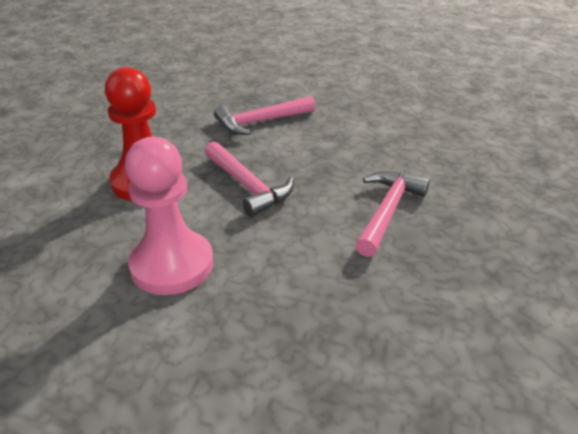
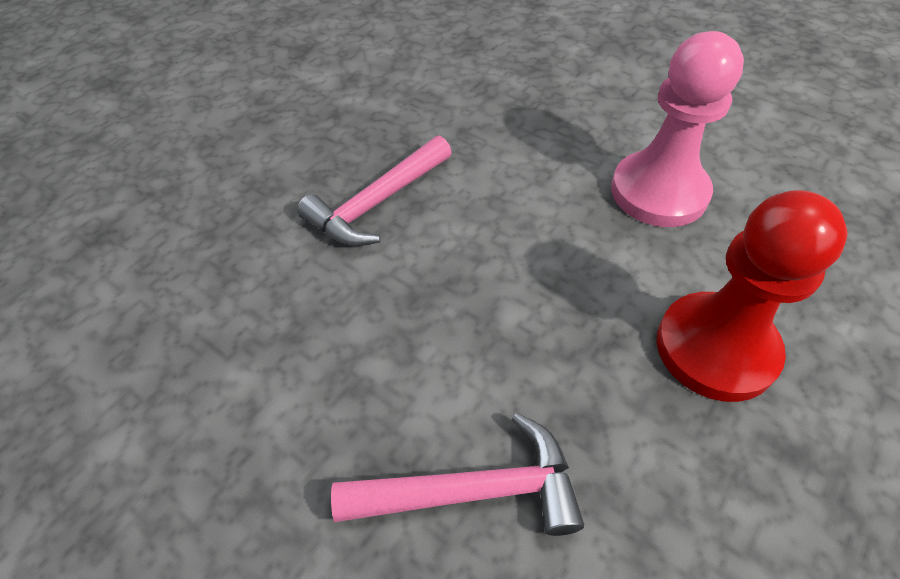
camera: 160 degrees left, 15 degrees up
(248, 186) = (546, 293): pink hammer -> none

